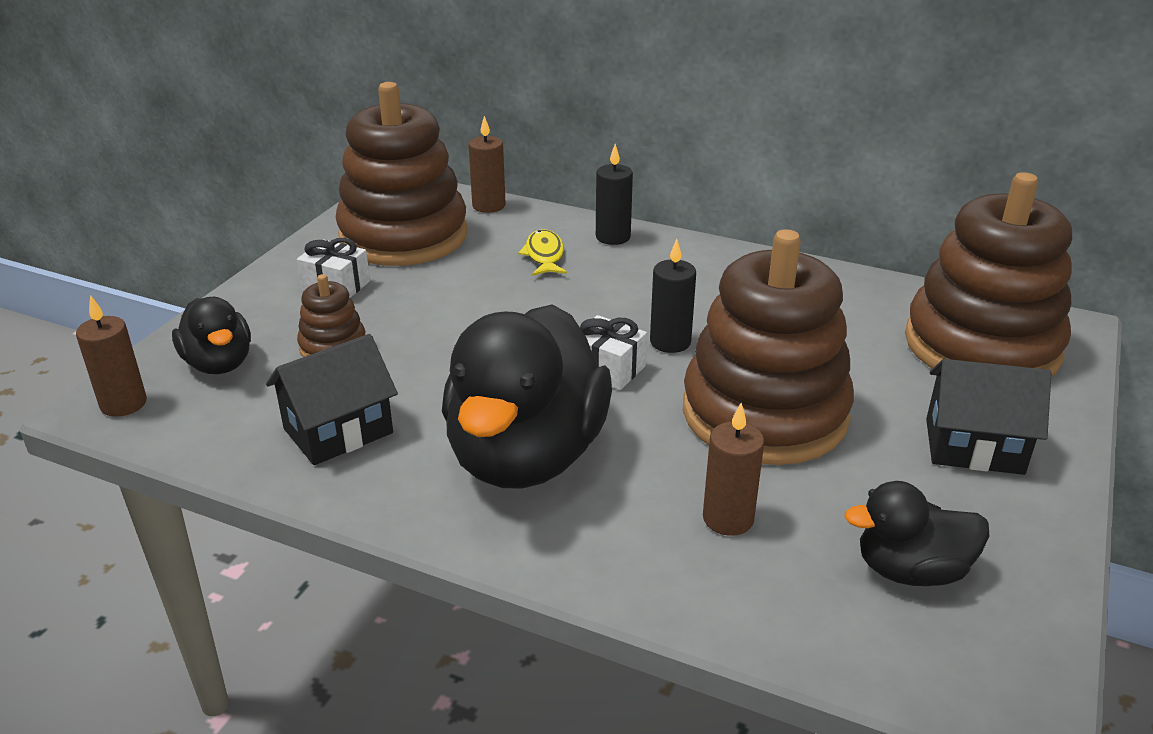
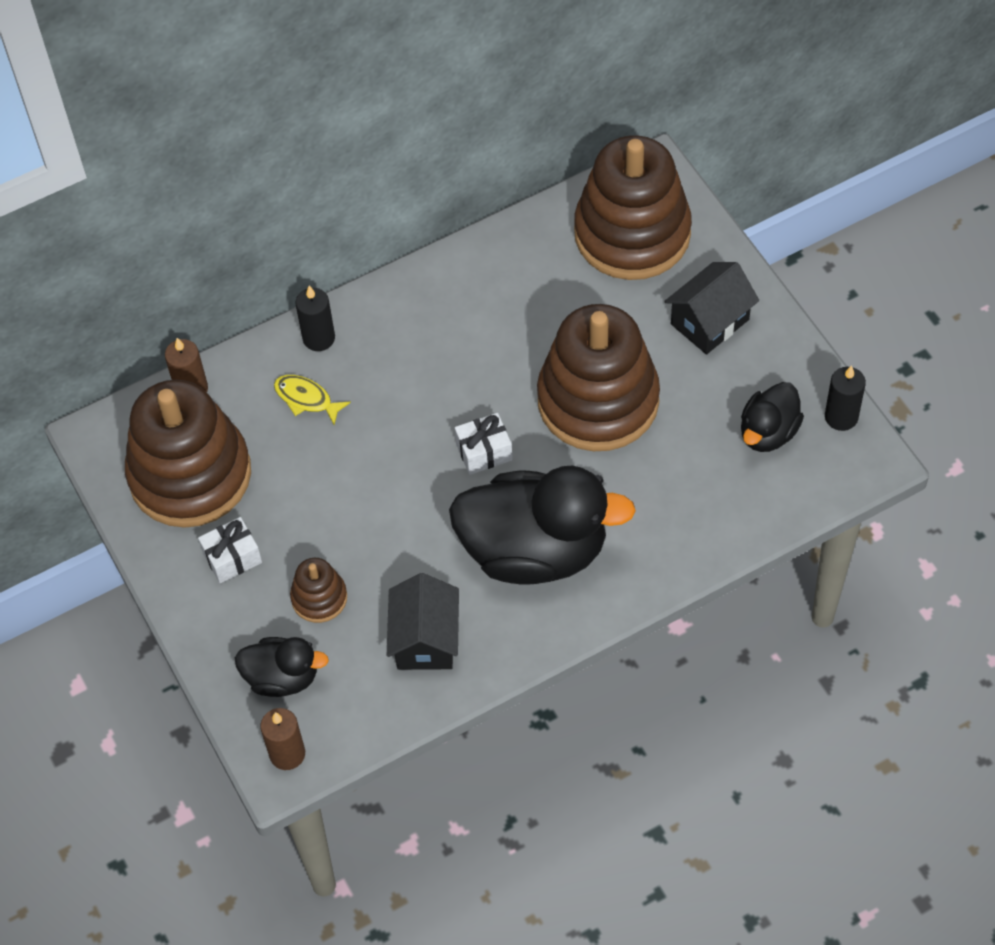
camera: 50 degrees left, 25 degrees up
(526, 455) = (535, 550): black duck -> black duck turned 45 degrees counterclockwise
(670, 342) = (484, 397): black candle -> black candle (841, 417)
(728, 519) = (668, 485): brown candle -> none

